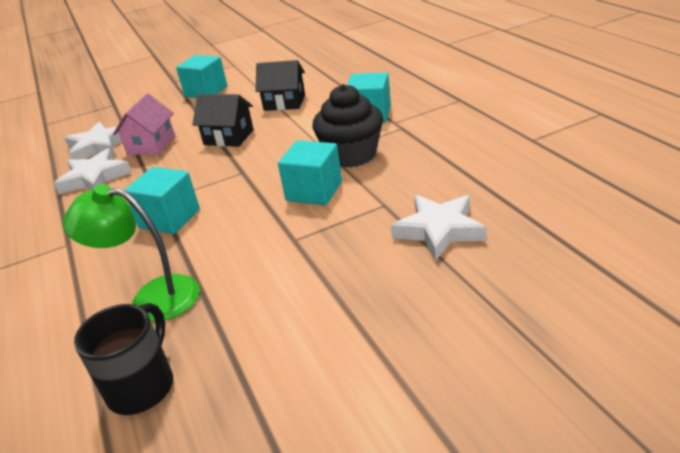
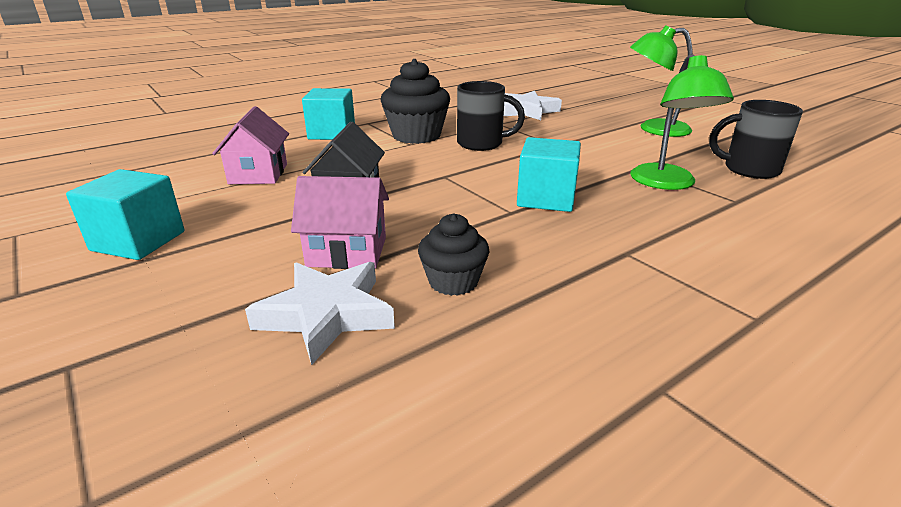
camera: 105 degrees left, 5 degrees down
(95, 178) = (453, 281): white star -> black cupcake
(284, 102) = (258, 174): black house -> pink house
(314, 191) = (481, 144): turquoise cube -> black mug
(327, 342) = (654, 129): none -> green lamp

